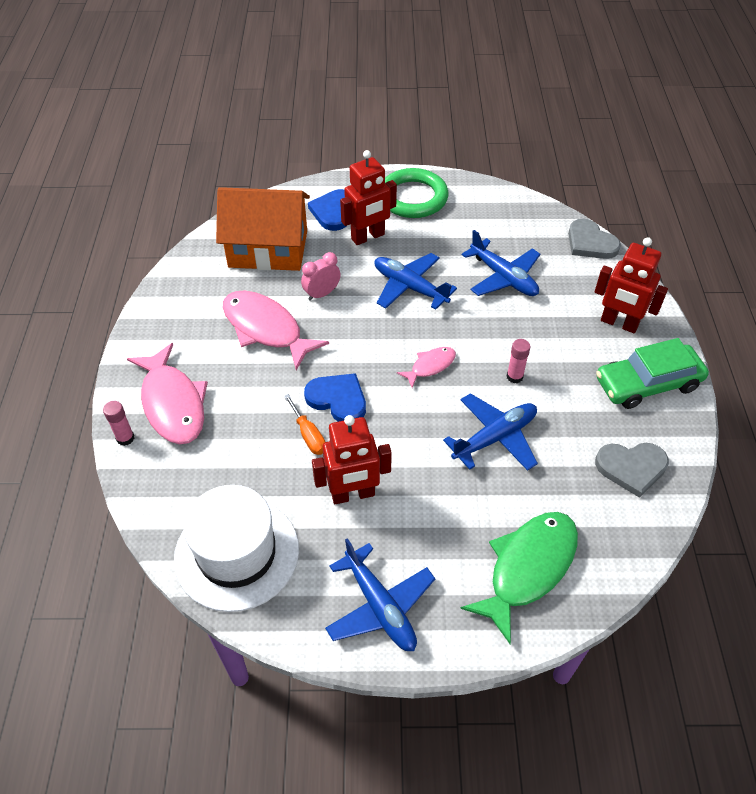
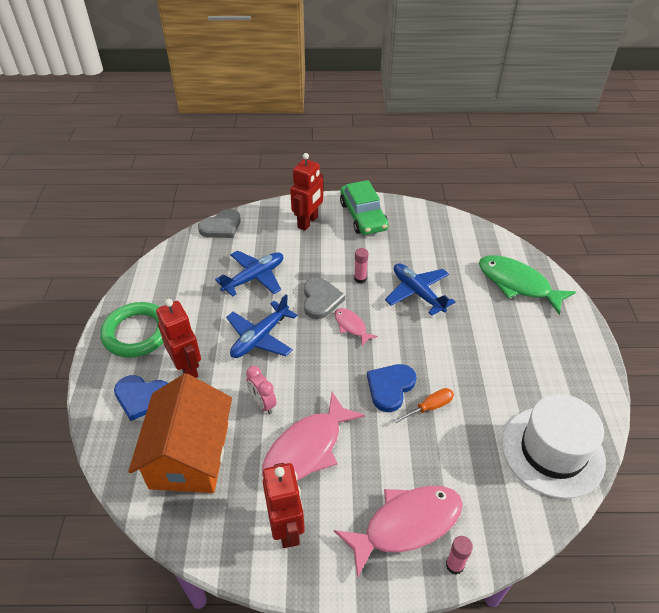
camera: 90 degrees left, 5 degrees down
(353, 494) = (482, 375): red robot -> red robot (287, 528)
(380, 606) = (567, 359): blue plane -> none
(631, 468) = (432, 231): grey heart -> grey heart (321, 300)

